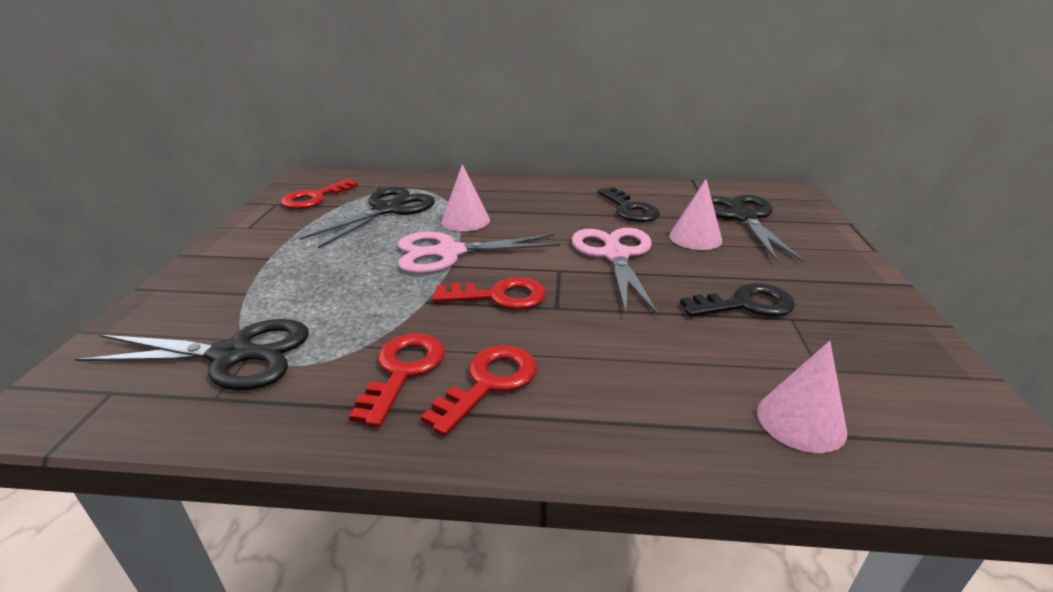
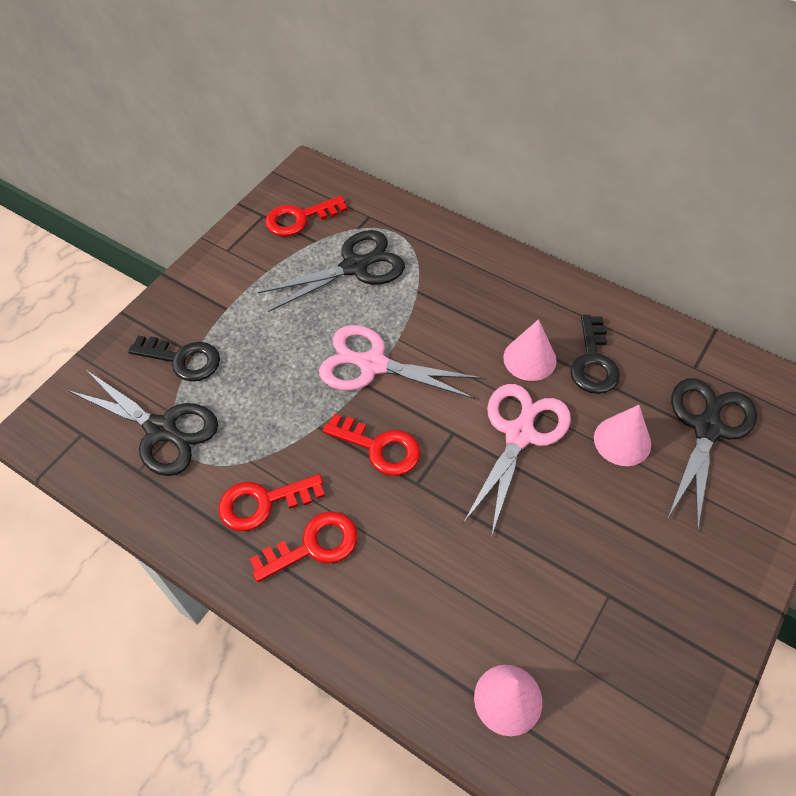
camera: 30 degrees right, 25 degrees up
(403, 371) = (263, 503): red key -> red key turned 150 degrees counterclockwise
(465, 220) = (416, 315): pink cone -> pink cone (529, 359)
(746, 304) = (583, 558): black key -> black key (183, 359)

